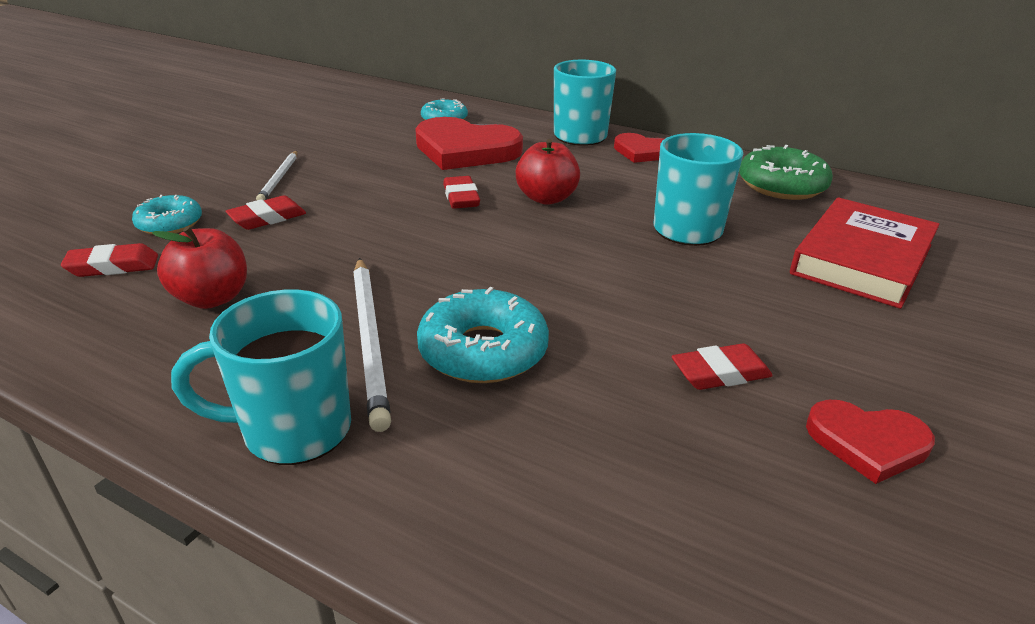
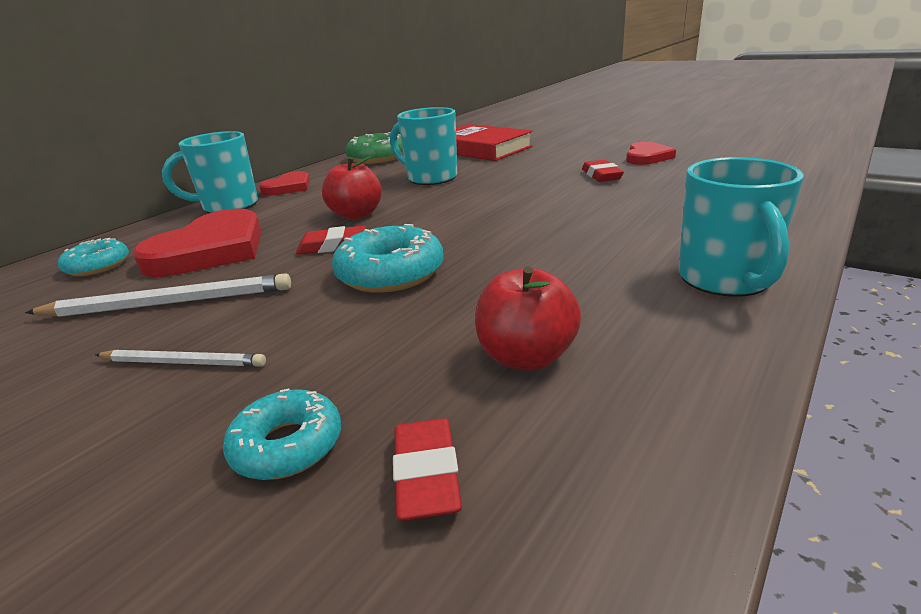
camera: 80 degrees left, 5 degrees down
(267, 218) = (319, 351): red eraser -> none
(370, 339) = (591, 264): white pencil -> white pencil (168, 303)
(483, 351) = (596, 226): turquoise donut -> turquoise donut (390, 273)

